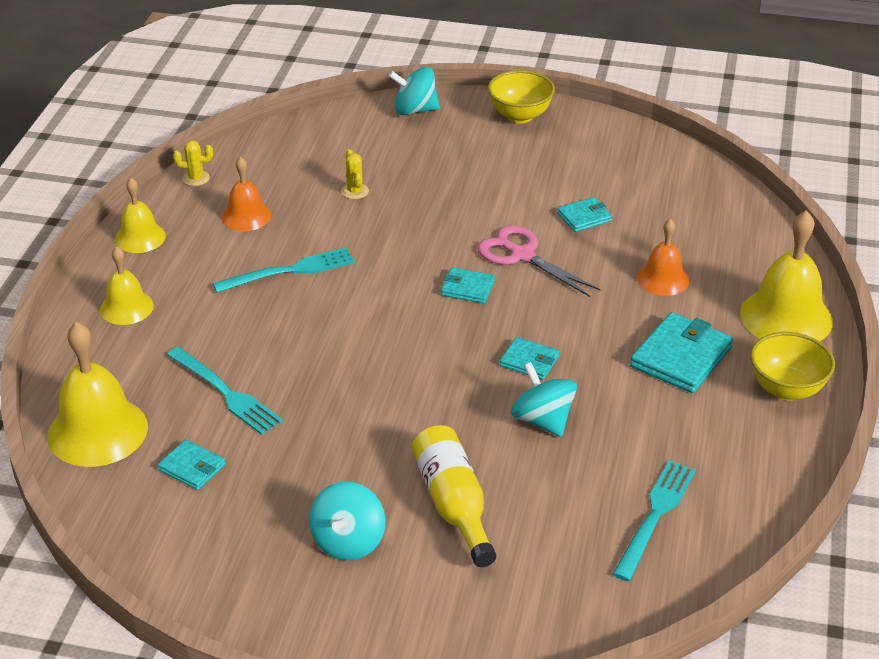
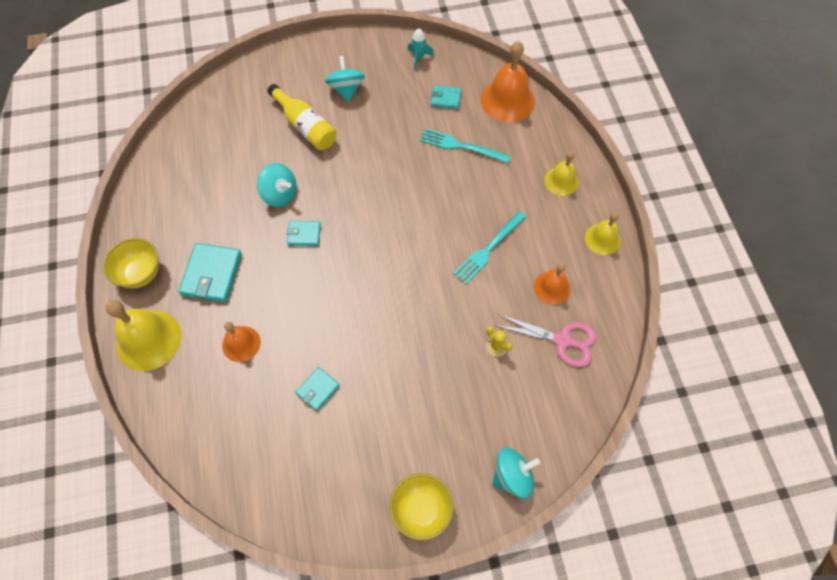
camera: 155 degrees right, 25 degrees up
(97, 431) = (507, 100): yellow bell -> orange bell
(182, 552) = (418, 58): none -> turquoise rocket
(196, 178) = (614, 311): yellow cactus -> none
(467, 288) = (368, 280): turquoise wallet -> none
(521, 255) = (347, 327): pink scissors -> pink scissors (563, 340)
(655, 515) = (200, 158): turquoise fork -> none

